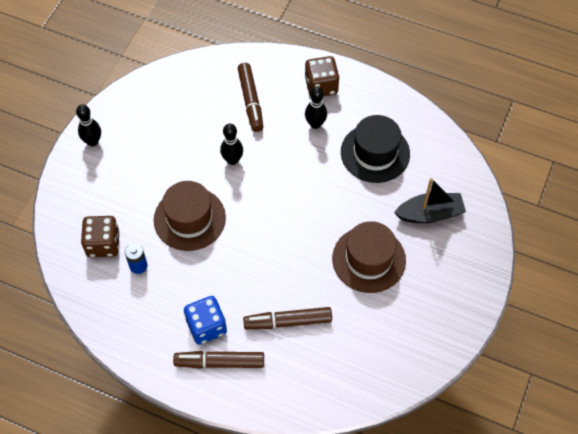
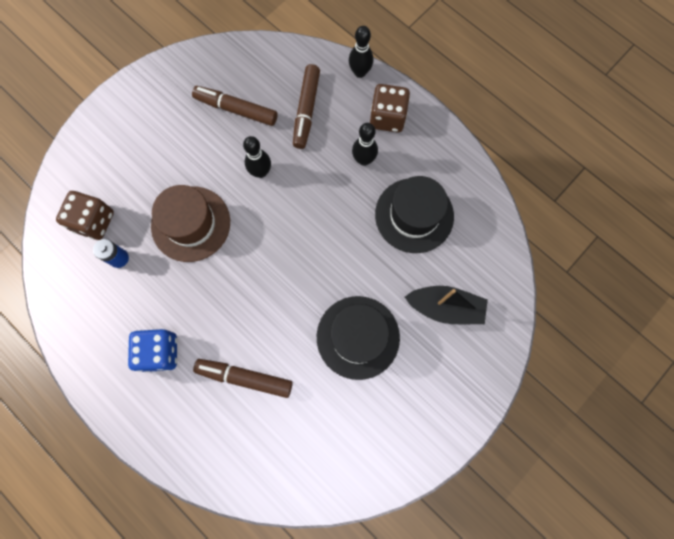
camera: 20 degrees right, 15 degrees up
(93, 141) = (128, 103): black bowling pin -> black bowling pin (360, 72)
(220, 362) = (157, 398): brown marker -> brown marker (236, 110)
(369, 259) = (358, 337): brown hat -> black hat

